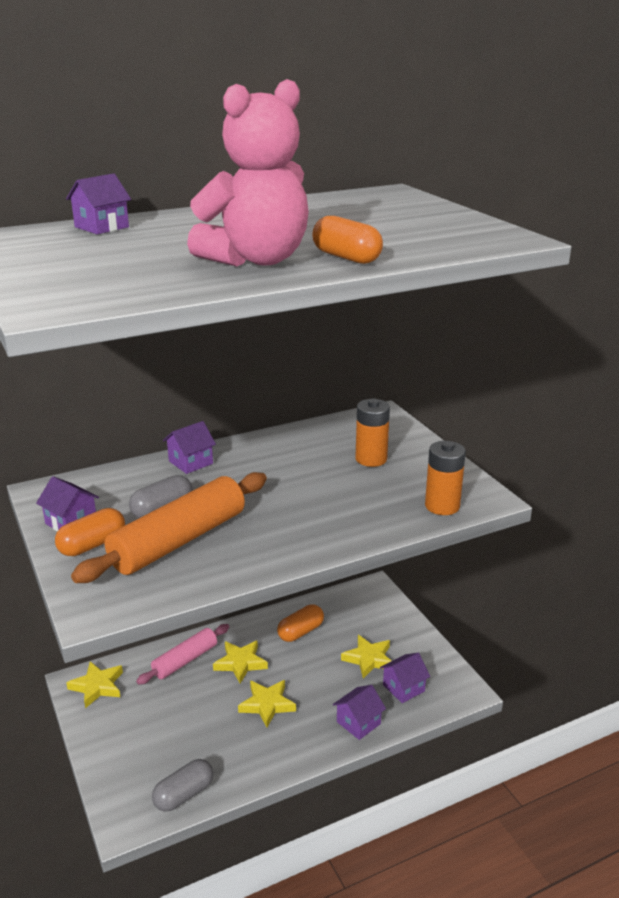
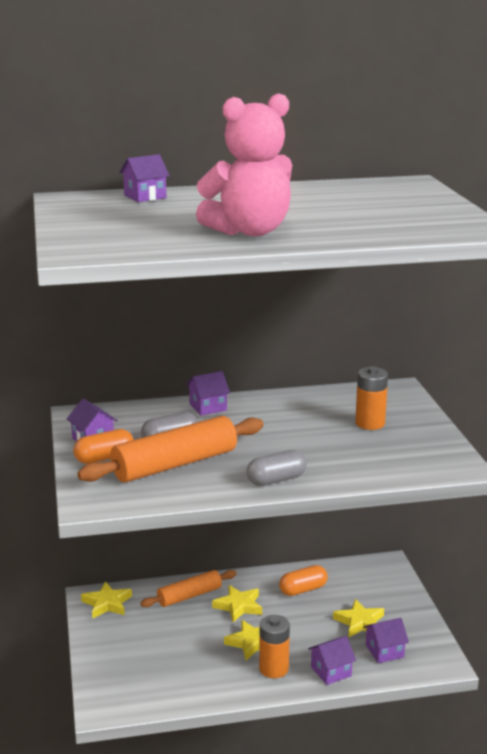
camera: 15 degrees right, 5 degrees down
(184, 794) = (157, 697): grey capsule -> grey capsule (276, 480)
(185, 660) = (189, 596): pink rolling pin -> orange rolling pin
(346, 257) = (323, 235): orange capsule -> none
(442, 506) = (416, 468): orange battery -> orange battery (274, 669)

